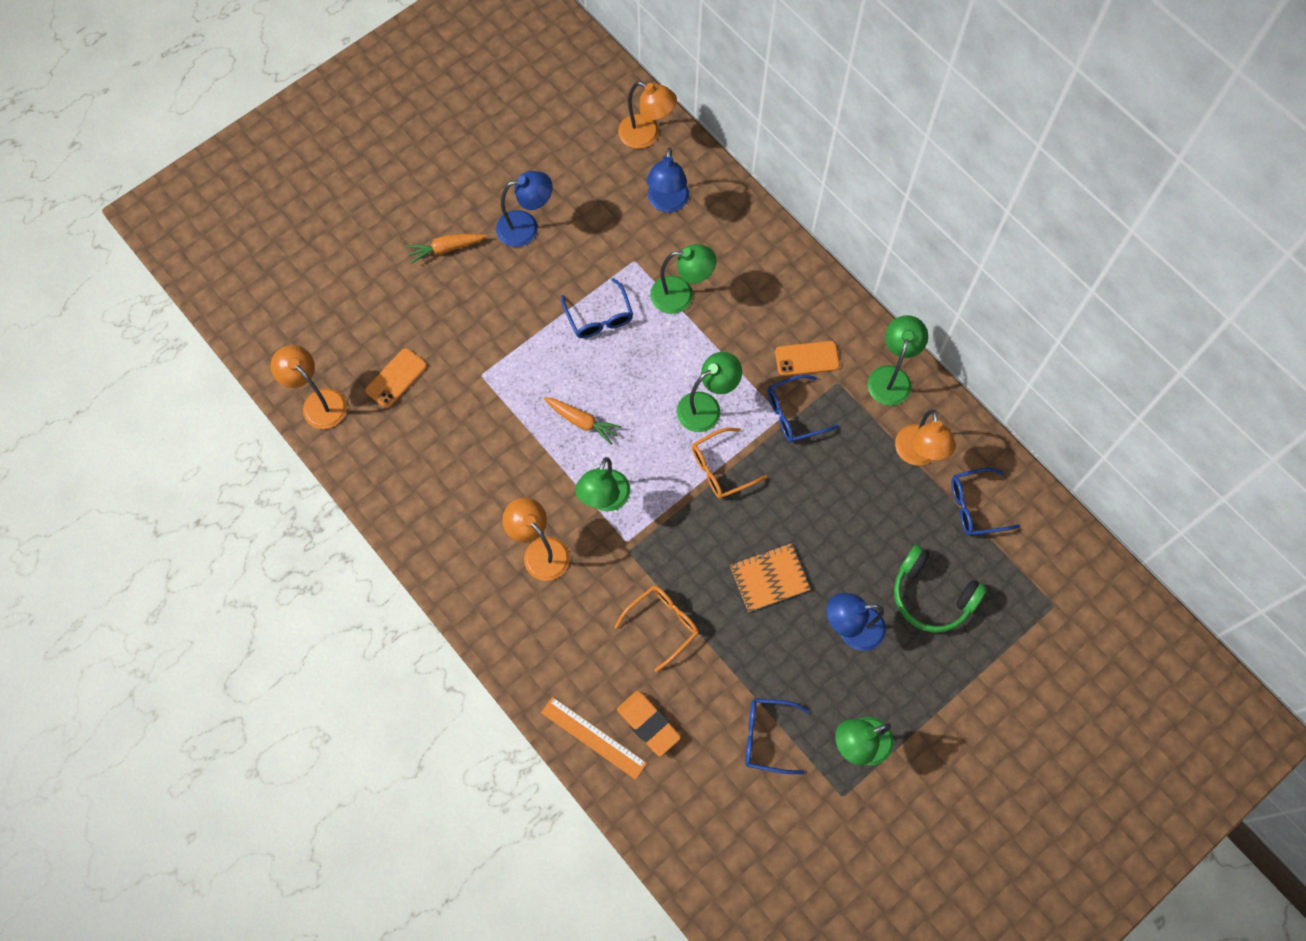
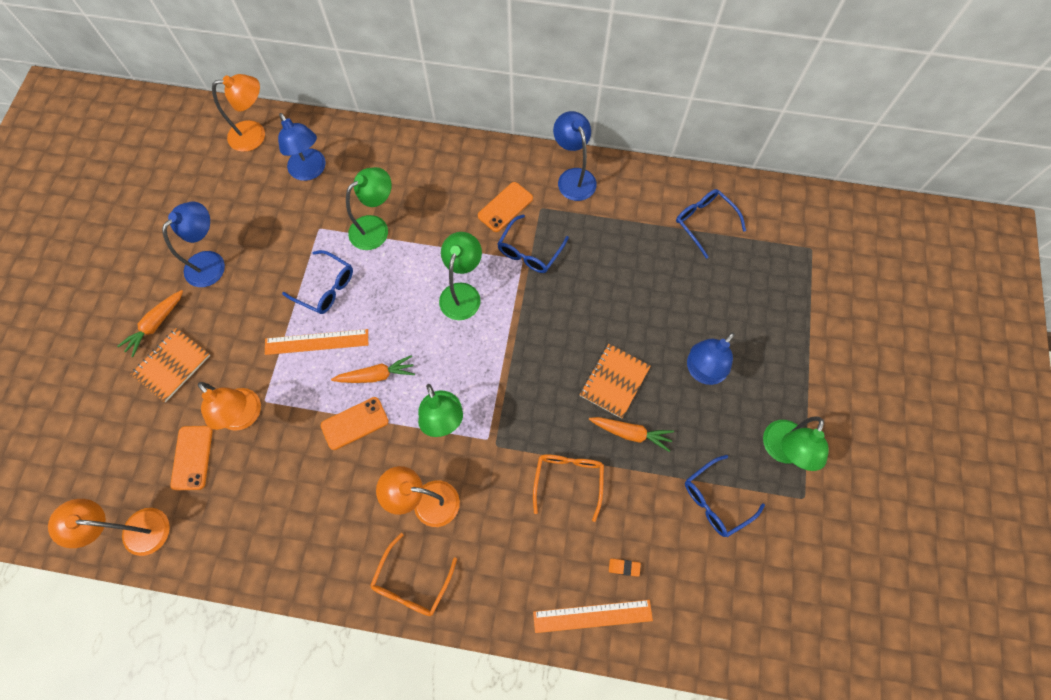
camera: 40 degrees left, 0 degrees up
(434, 292) = (172, 365): none -> orange notebook
(535, 447) = (355, 423): none -> orange phone
(557, 358) = (316, 342): none -> orange ruler
(648, 724) = (624, 567): orange eraser -> orange eraser, size x0.46
(721, 468) = (511, 329): orange glasses -> orange glasses (412, 582)
(745, 629) = (630, 433): none -> orange carrot
(891, 377) = (573, 177): green lamp -> blue lamp
(918, 454) = (637, 216): orange lamp -> orange lamp (245, 416)
(931, 596) = (732, 304): green headphones -> none
(975, 506) = (704, 222): blue glasses -> blue glasses turned 105 degrees clockwise

